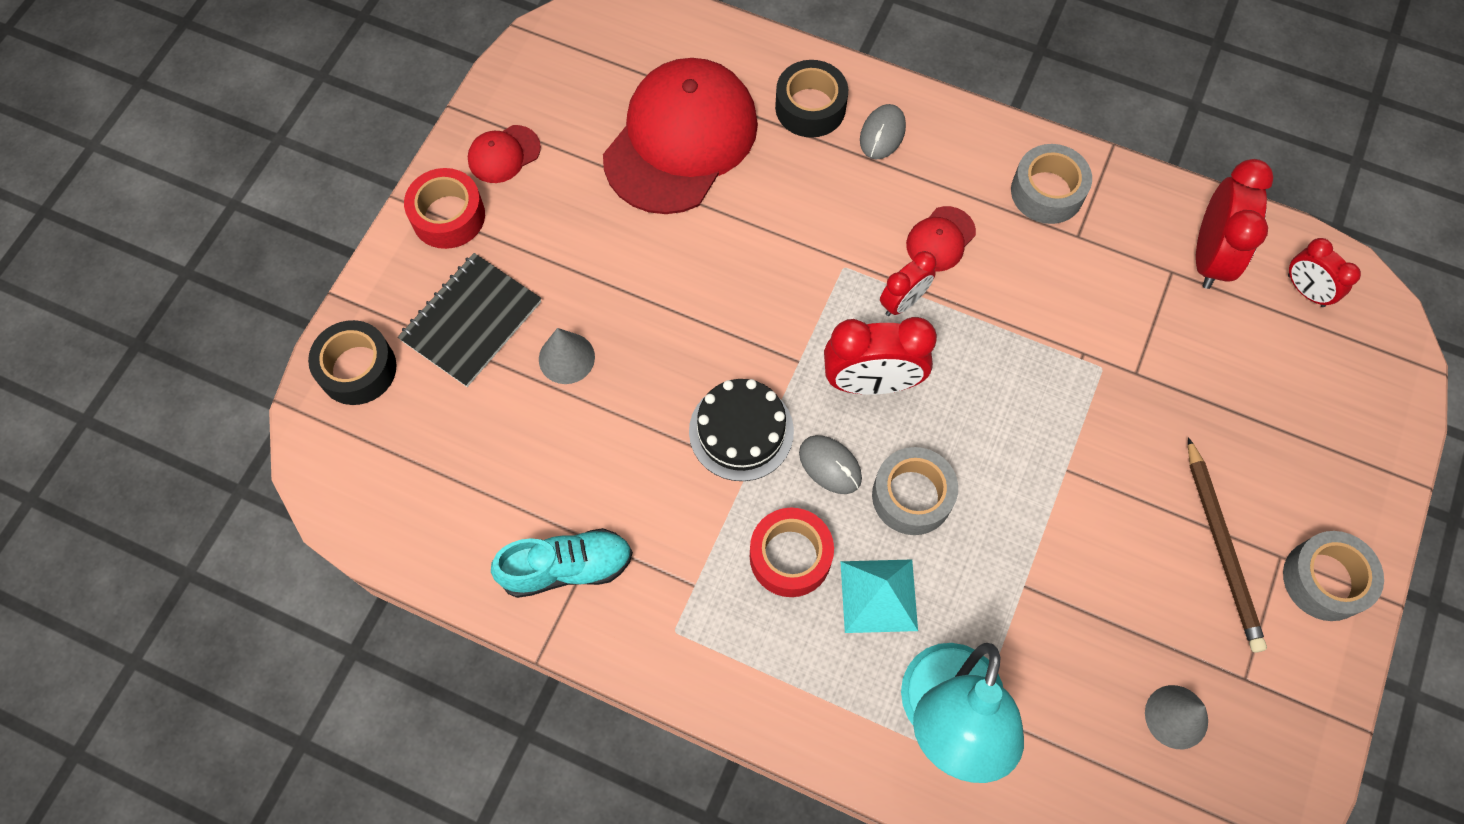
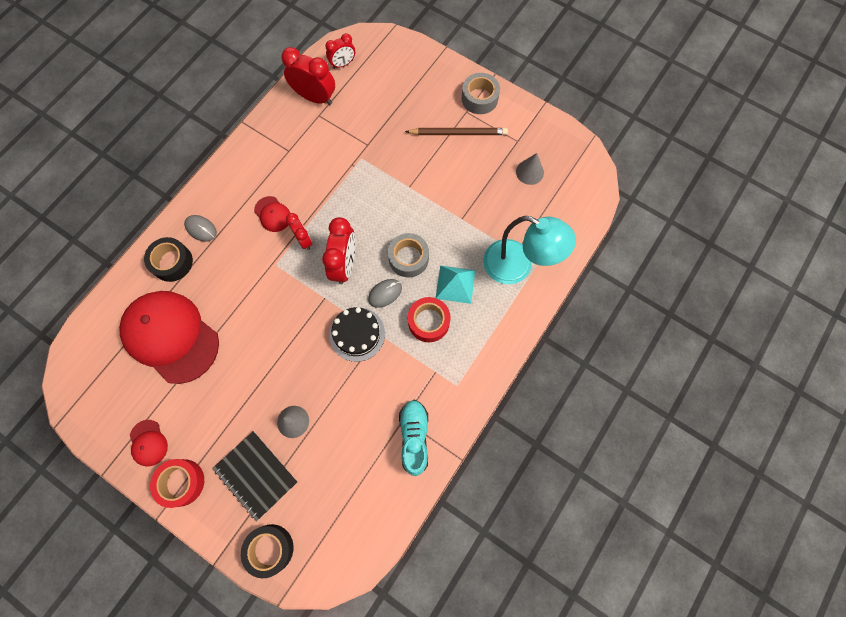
camera: 80 degrees left, 5 degrees up
(1047, 192) = (259, 158): grey tape -> none

